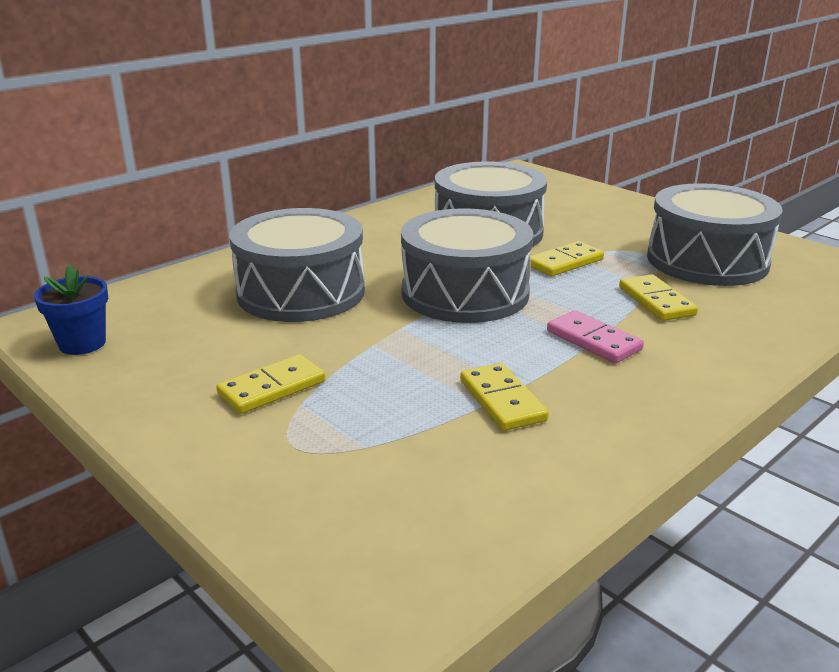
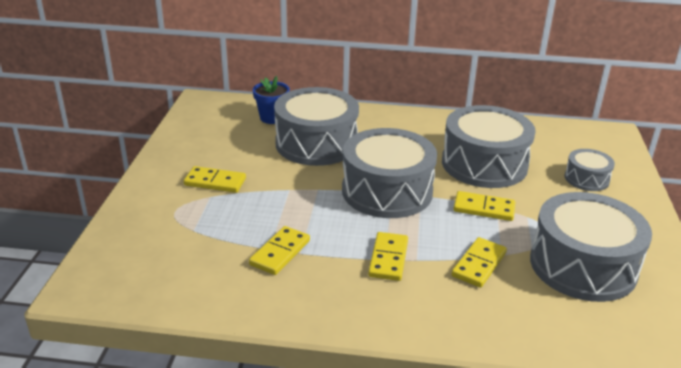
camera: 50 degrees right, 5 degrees up
(82, 343) = (197, 118): blue flower pot -> blue flower pot (272, 118)
(576, 206) = (586, 179): none -> grey drum
(593, 340) = (388, 258): pink domino -> yellow domino

